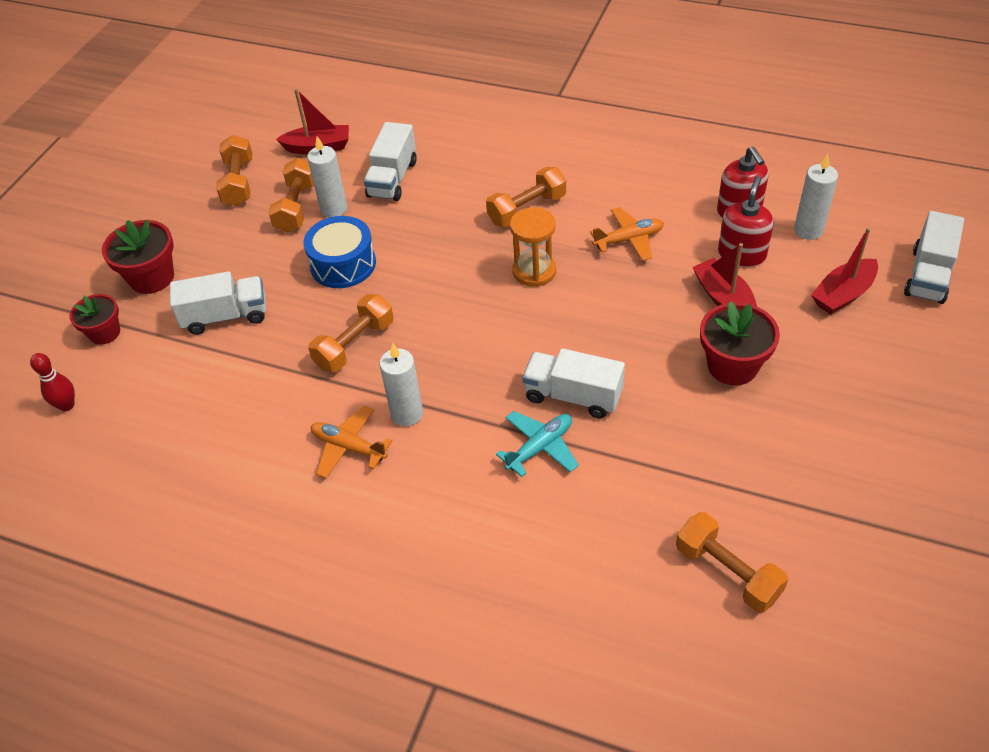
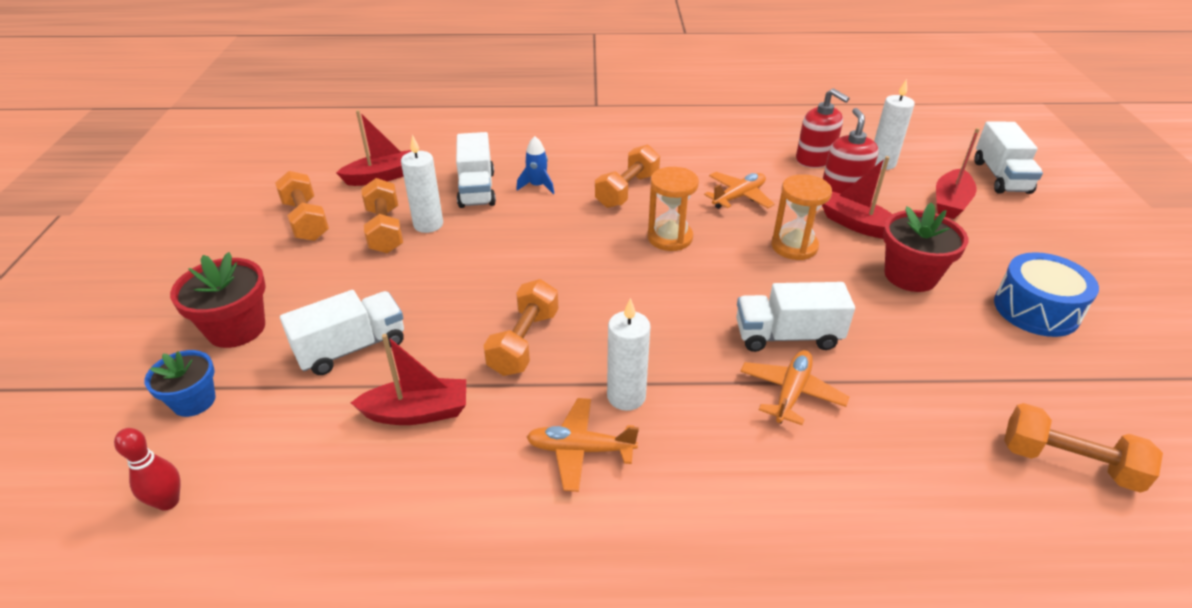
camera: 25 degrees left, 10 degrees down
(105, 333) = (194, 401): red flower pot -> blue flower pot
(249, 384) = (417, 412): none -> red boat
(343, 264) = (466, 270): blue drum -> blue drum (1036, 309)
(448, 186) = (537, 186): none -> blue rocket
(540, 447) = (791, 393): turquoise plane -> orange plane
(644, 307) = (794, 246): none -> orange hourglass

